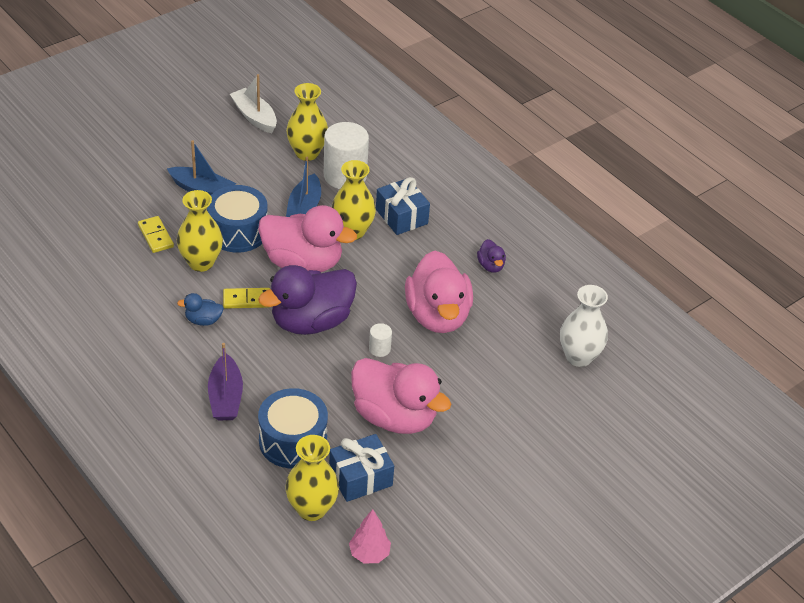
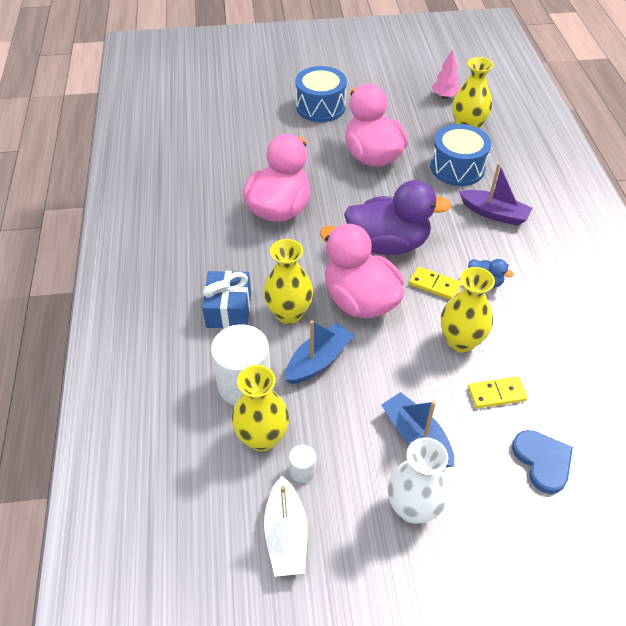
camera: 145 degrees left, 5 degrees up
(106, 207) = (542, 461): none -> blue heart
(155, 236) = (496, 394): yellow domino -> yellow domino turned 75 degrees clockwise
(225, 397) = (494, 213): purple boat -> purple boat turned 90 degrees clockwise
(238, 231) = (404, 362): blue drum -> blue drum (320, 107)
(360, 477) = (423, 132): blue gift -> none
(379, 349) = (347, 202): white cylinder -> white cylinder (302, 471)
(491, 266) = (196, 230): purple duck -> none
(578, 357) = (205, 143): white vase -> white vase (413, 508)

